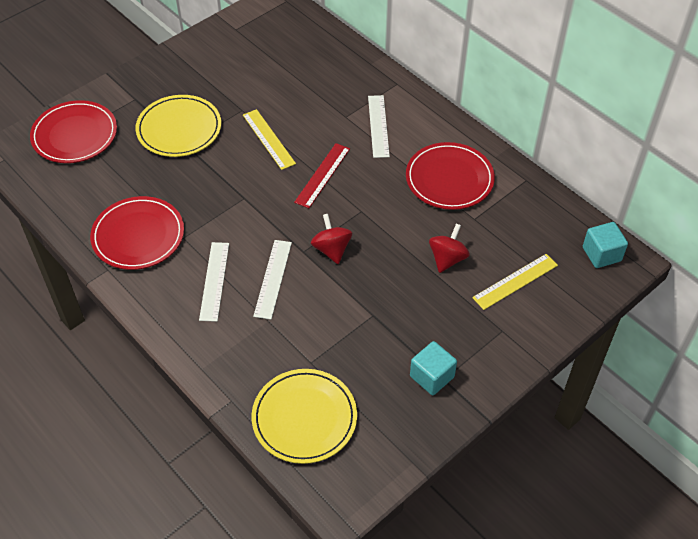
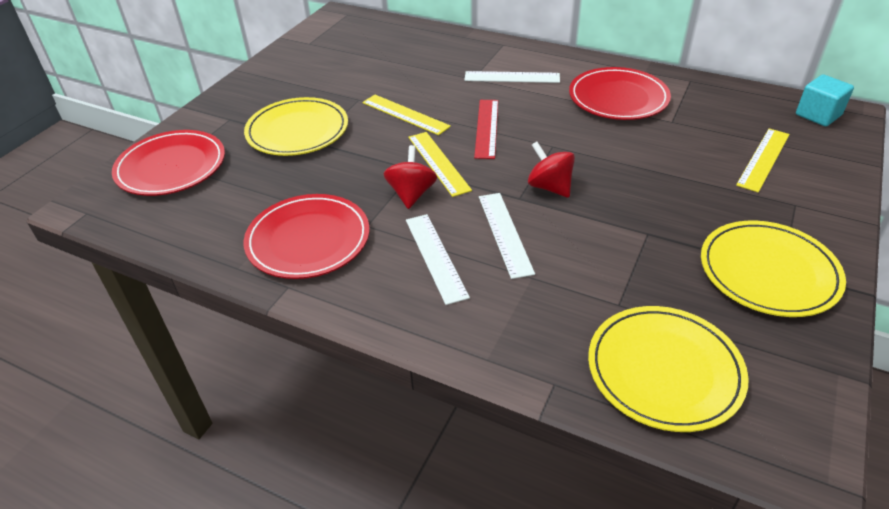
camera: 20 degrees left, 10 degrees down
(265, 198) = (438, 163): none -> yellow ruler
(378, 126) = (512, 77): white ruler -> white ruler turned 60 degrees counterclockwise
(432, 376) = (768, 272): turquoise cube -> yellow plate
(447, 259) = (678, 160): red spinning top -> red spinning top (411, 194)

